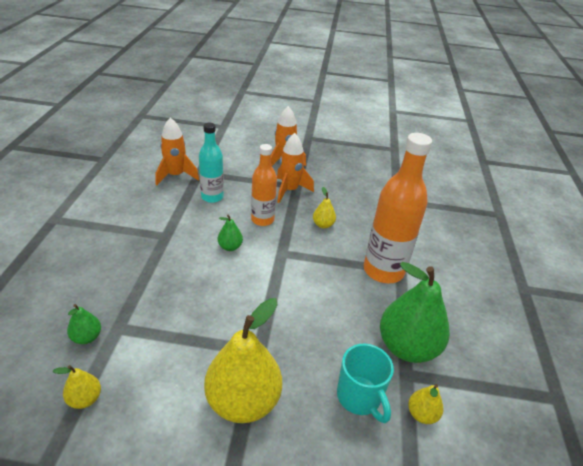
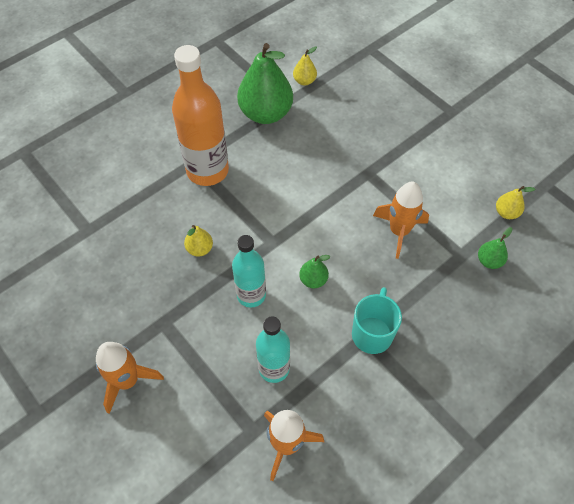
camera: 135 degrees left, 20 degrees up
(243, 401) = (404, 150): yellow pear -> none
(262, 220) = (251, 295): orange bottle -> turquoise bottle
(289, 190) = (179, 320): orange rocket -> orange rocket (399, 231)
(359, 397) = (331, 109): turquoise mug -> turquoise mug (372, 333)

